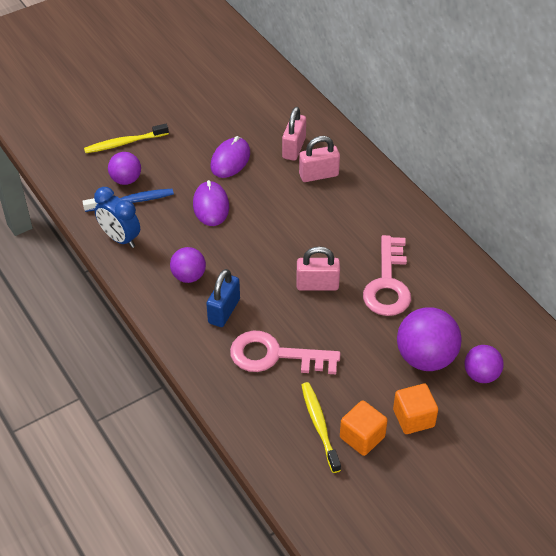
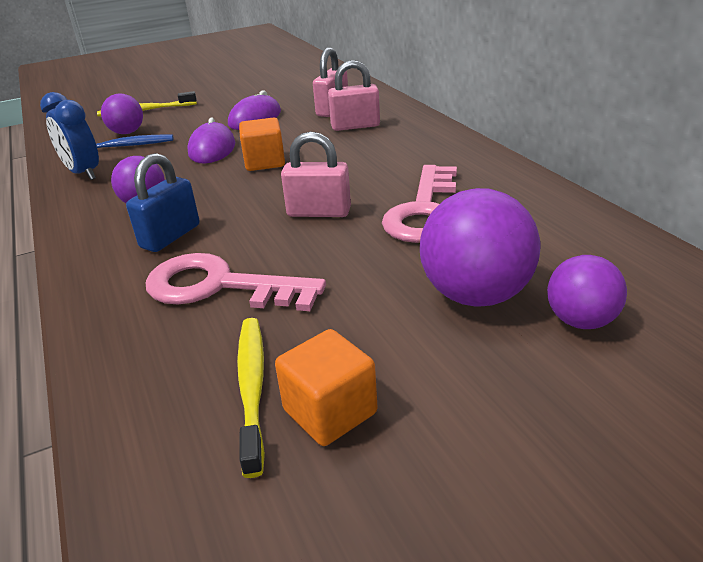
camera: 10 degrees right, 15 degrees down
(413, 418) = (442, 383): orange cube -> orange cube (264, 162)

